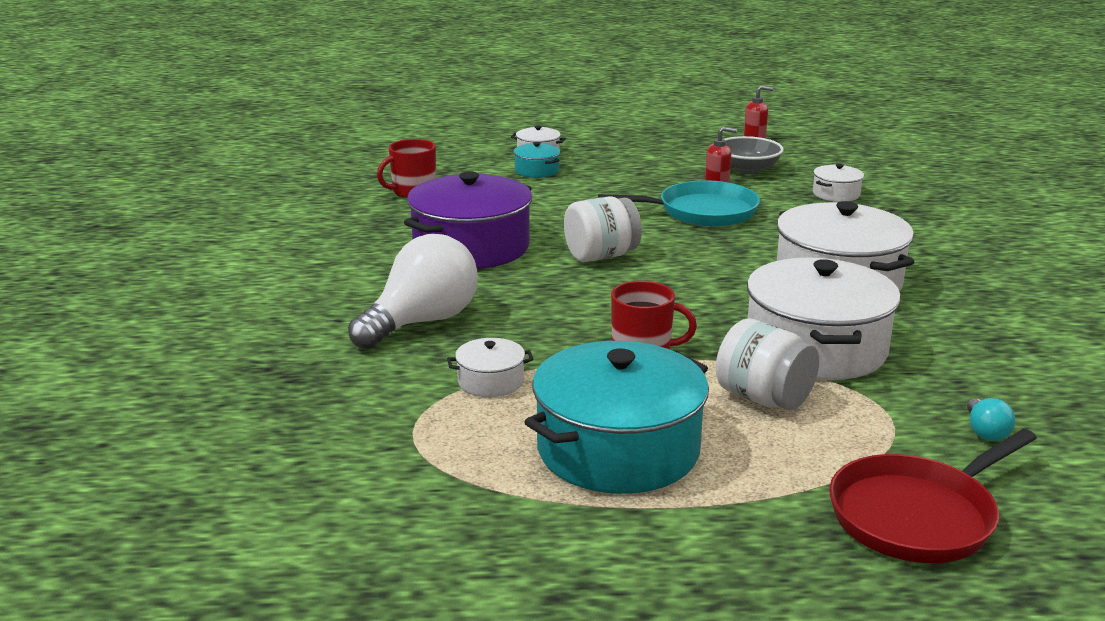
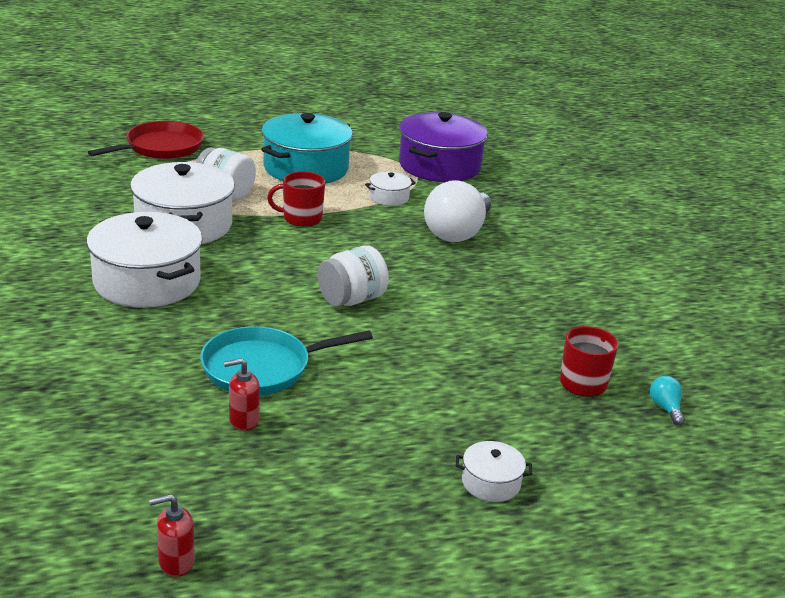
camera: 165 degrees right, 5 degrees up
(471, 247) = (469, 304): purple pot -> purple pot (440, 166)
(537, 171) = (471, 437): turquoise pot -> none
(747, 169) = (200, 464): grey bowl -> none
(836, 194) = (98, 413): white pot -> none
(985, 432) = (102, 181): turquoise light bulb -> turquoise light bulb (665, 408)

